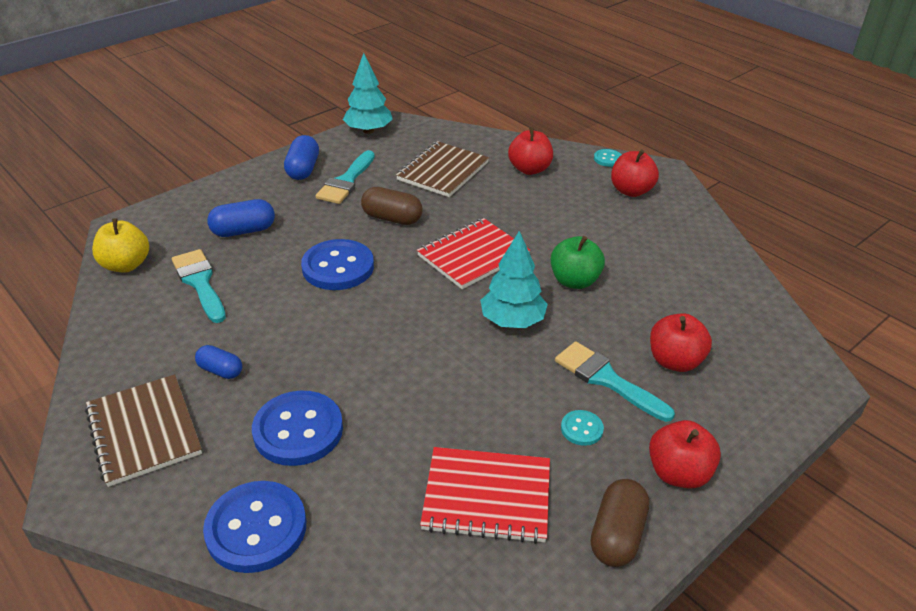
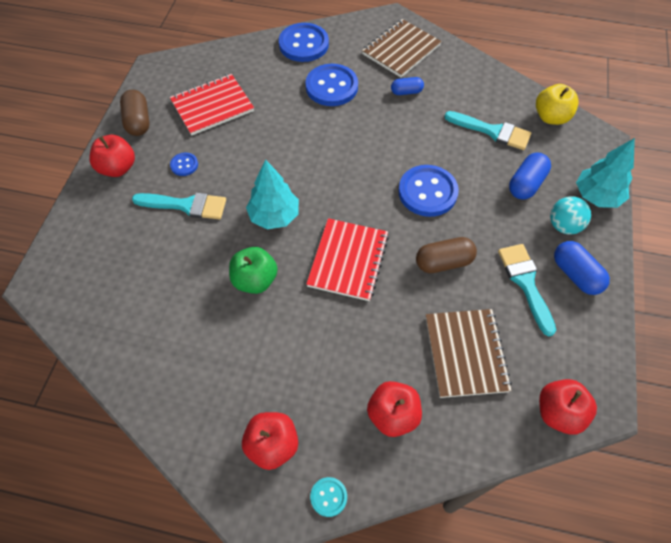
camera: 145 degrees right, 20 degrees up
(144, 431) = (401, 50): brown notebook -> brown notebook turned 75 degrees counterclockwise
(262, 194) = (564, 226): none -> turquoise ball
(368, 131) = (597, 374): turquoise tree -> turquoise tree (597, 196)
(581, 429) = (184, 165): turquoise button -> blue button
(675, 361) = (147, 245): red apple -> red apple (559, 413)

